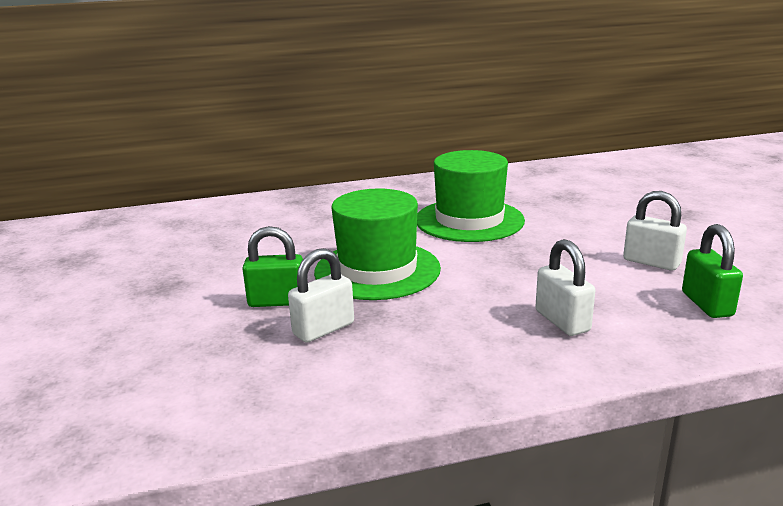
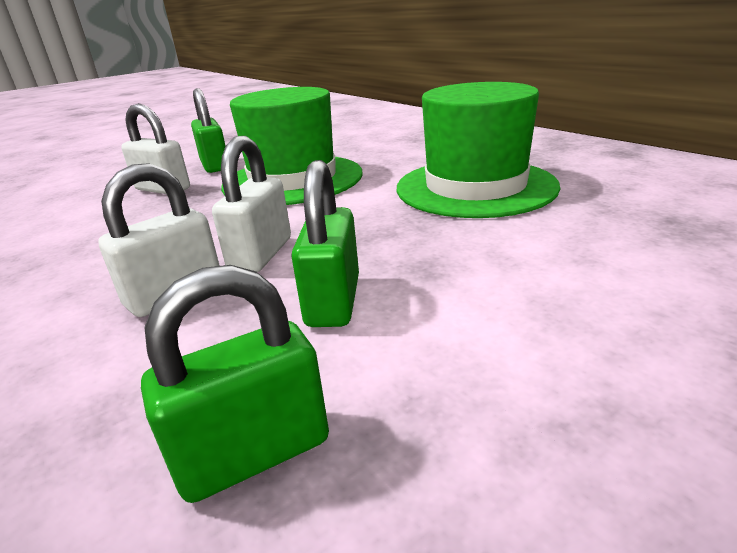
camera: 70 degrees right, 5 degrees up
(596, 278) = (333, 301): none -> green padlock
(651, 262) = (442, 352): white padlock -> white padlock (261, 254)

